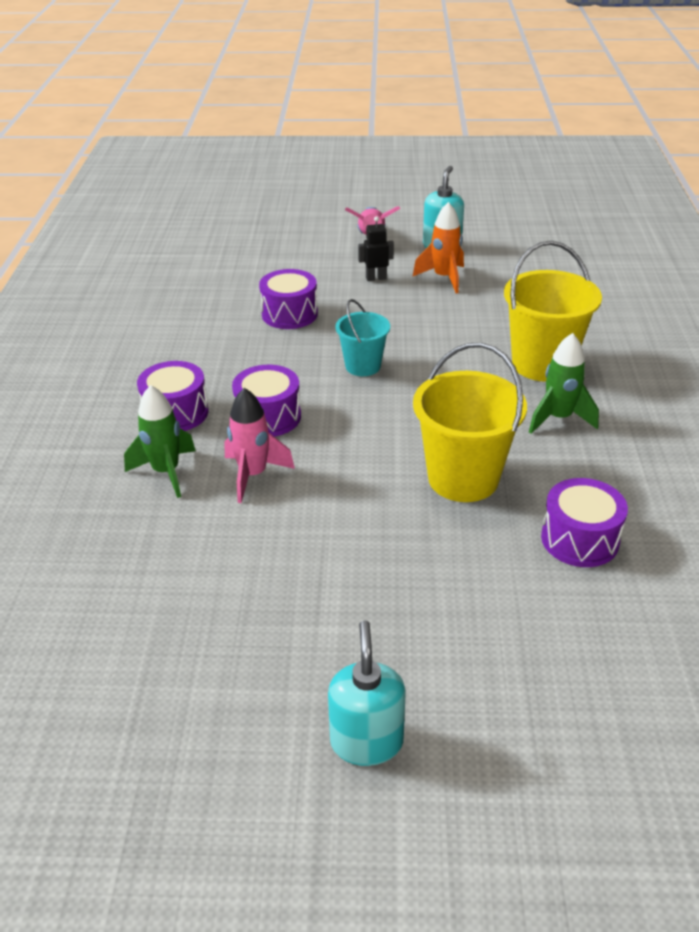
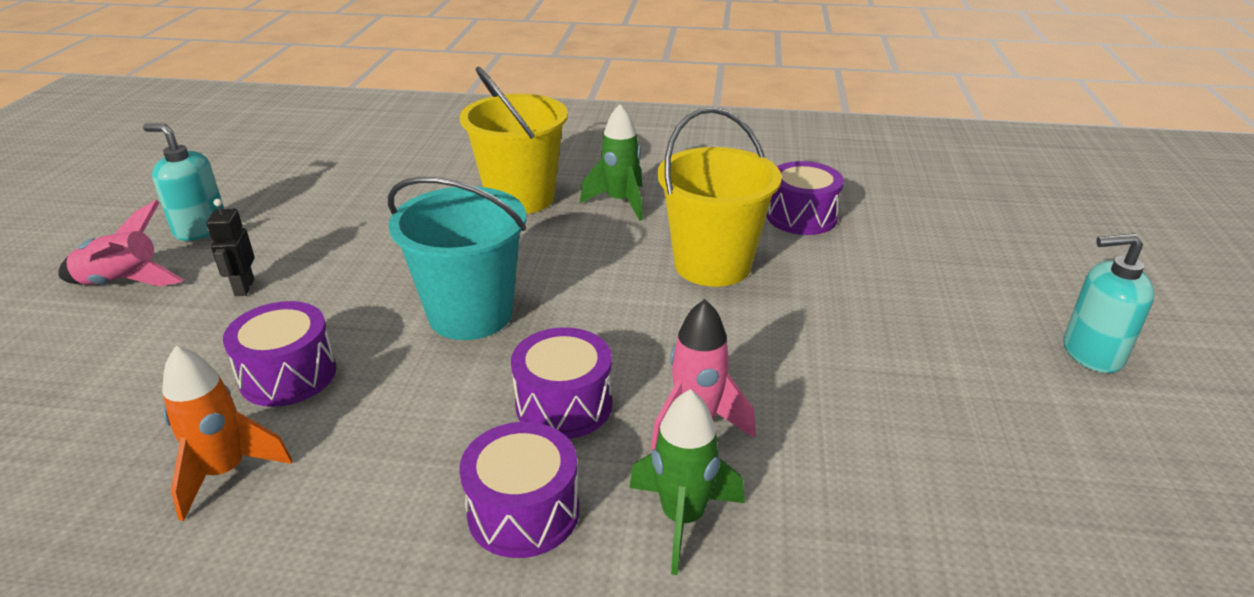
camera: 85 degrees left, 5 degrees down
(363, 366) = (470, 314): turquoise bucket -> turquoise bucket, size x1.71
(444, 278) = (290, 235): orange rocket -> orange rocket (225, 472)

